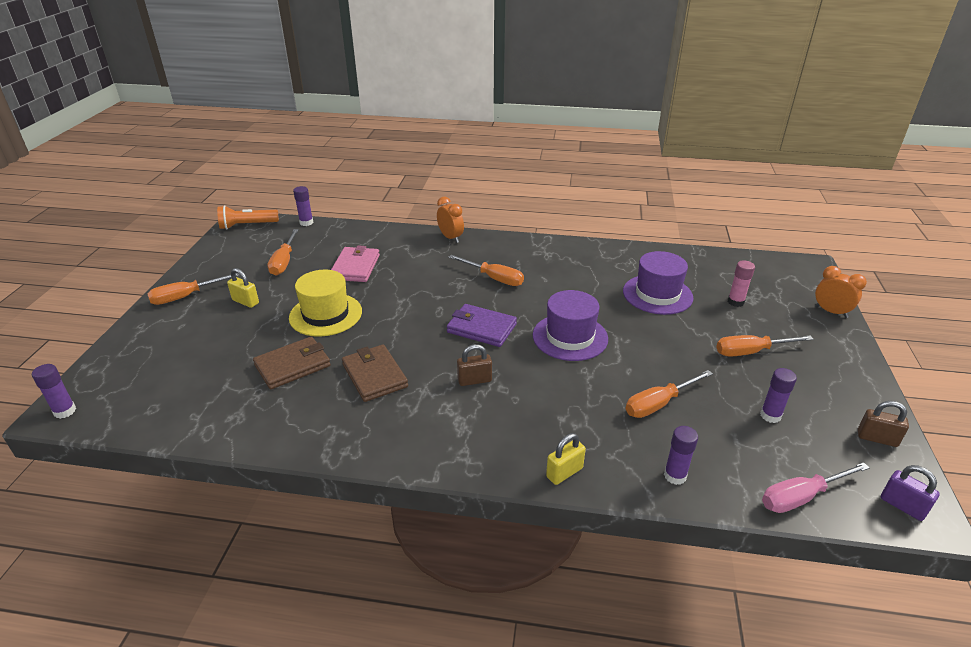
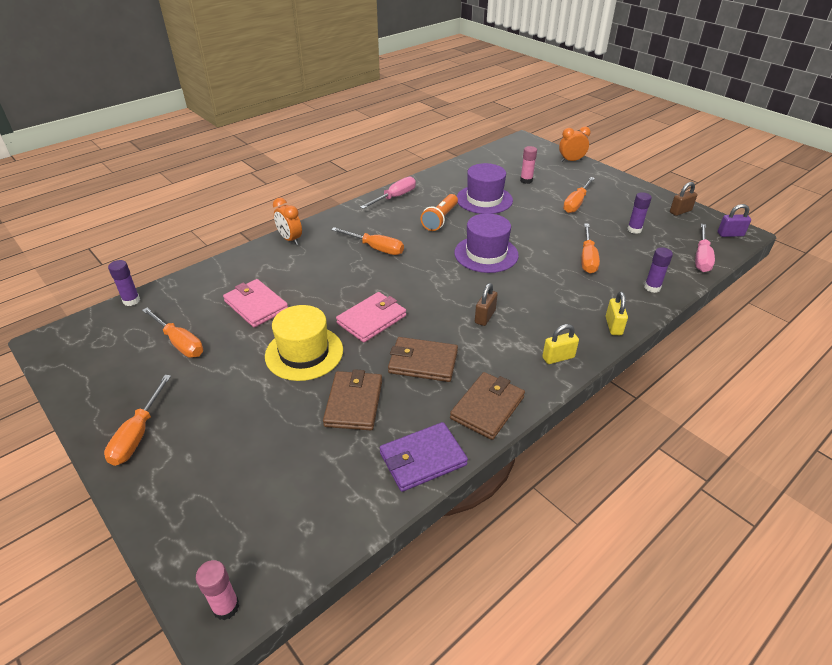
camera: 50 degrees left, 5 degrees up
(65, 411) = (226, 607): purple glue stick -> pink glue stick
(245, 302) = (211, 394): yellow padlock -> yellow padlock (558, 357)
(247, 225) = (67, 339): orange flashlight -> orange flashlight (440, 219)
(352, 439) = (487, 408): none -> brown wallet
(399, 324) = (372, 319): none -> pink wallet
(451, 238) = (290, 239): orange clock -> orange clock turned 135 degrees counterclockwise
(481, 328) = (429, 284): purple wallet -> purple wallet (422, 459)
(494, 278) = (375, 248): orange screwdriver -> orange screwdriver turned 45 degrees clockwise
(581, 250) = (395, 197): none -> pink screwdriver

